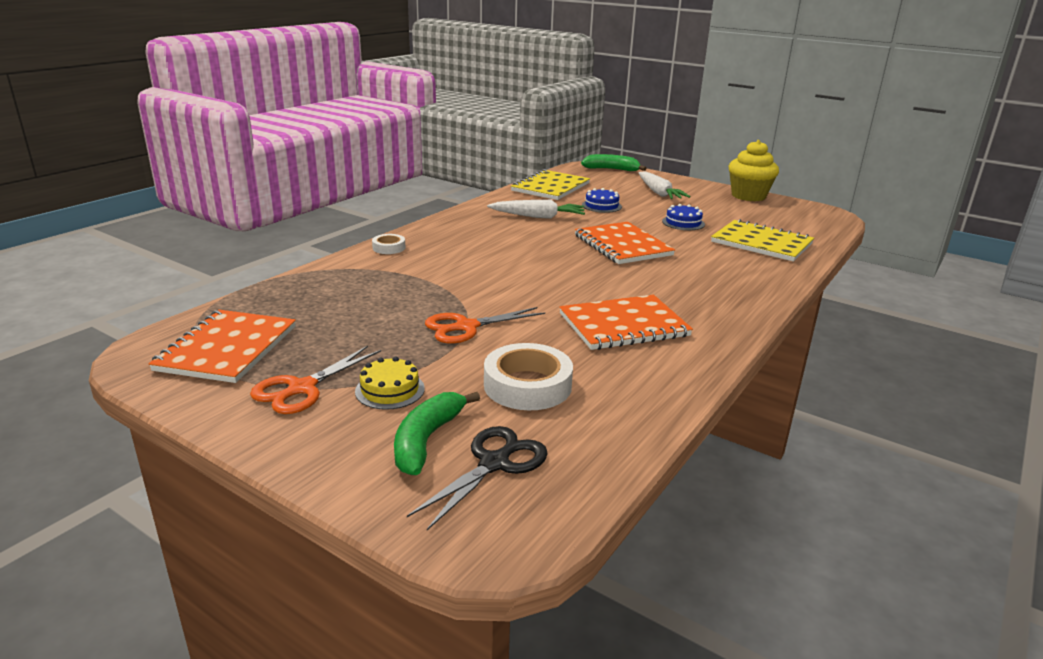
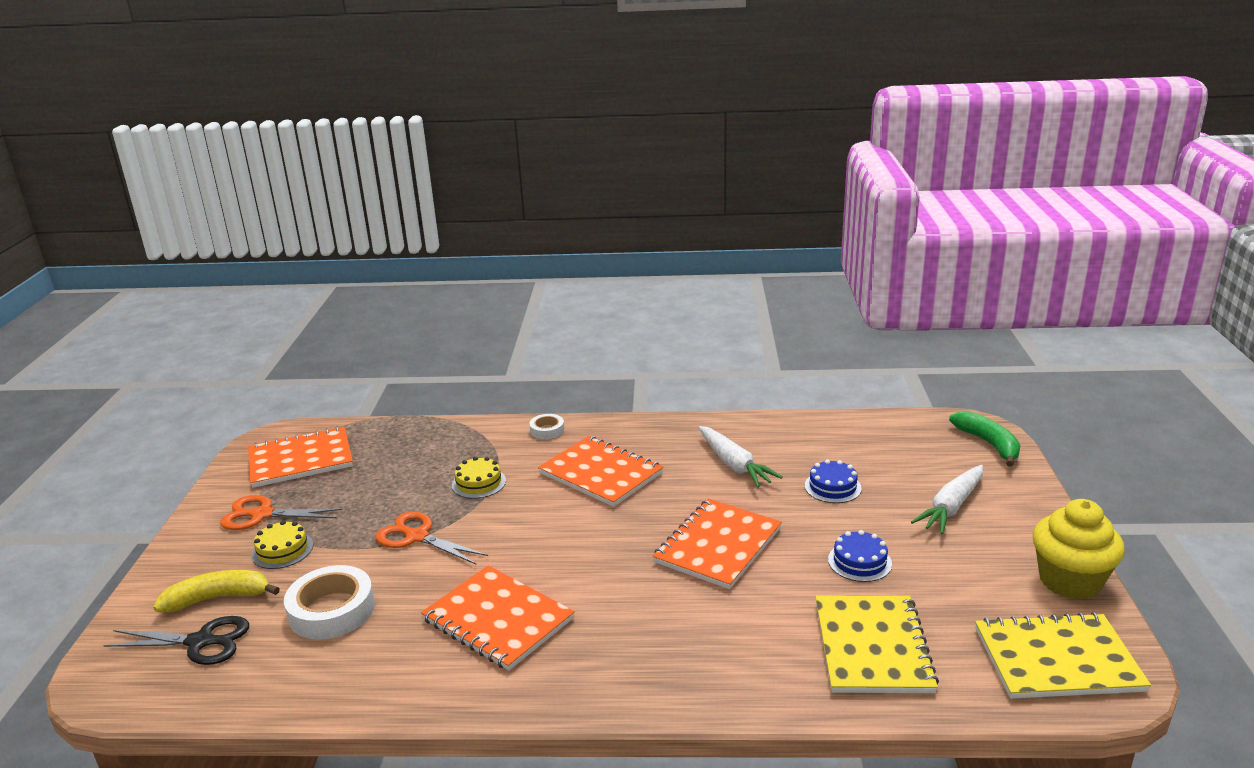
camera: 60 degrees right, 0 degrees up
(423, 287) = (479, 483): none -> yellow cake
(426, 440) = (218, 598): green banana -> yellow banana
(483, 249) = (601, 473): none -> orange notebook
(550, 187) = (845, 434): yellow notebook -> yellow notebook (1057, 659)

